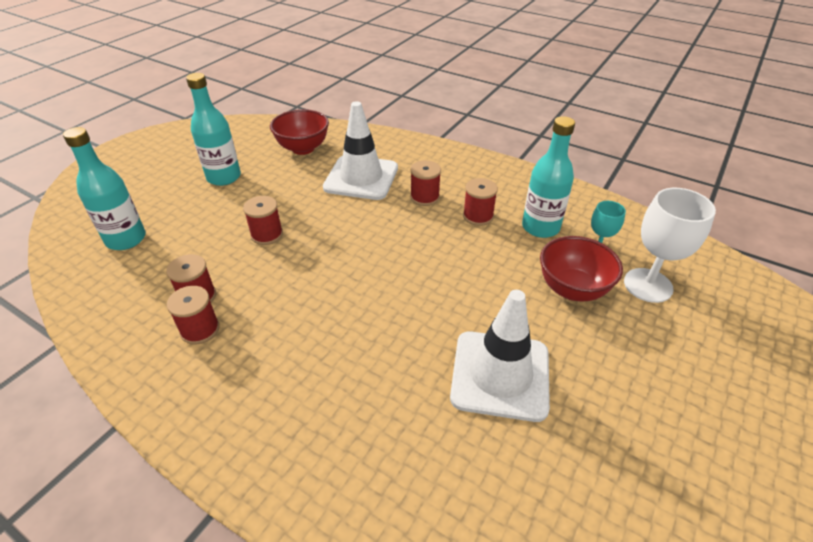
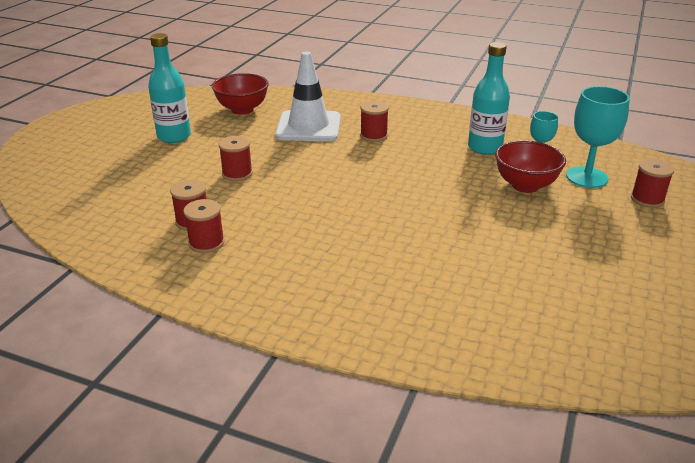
camera: 10 degrees left, 10 degrees down
(126, 239) = (100, 189): turquoise bottle -> none
(478, 216) = (427, 145): red spool -> red spool (647, 199)
(500, 375) = (484, 244): white traffic cone -> none
(648, 285) = (587, 177): white goblet -> turquoise goblet

